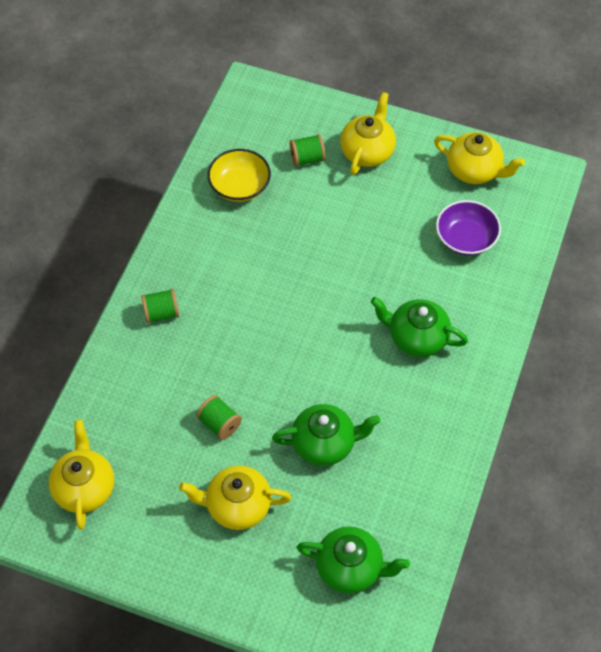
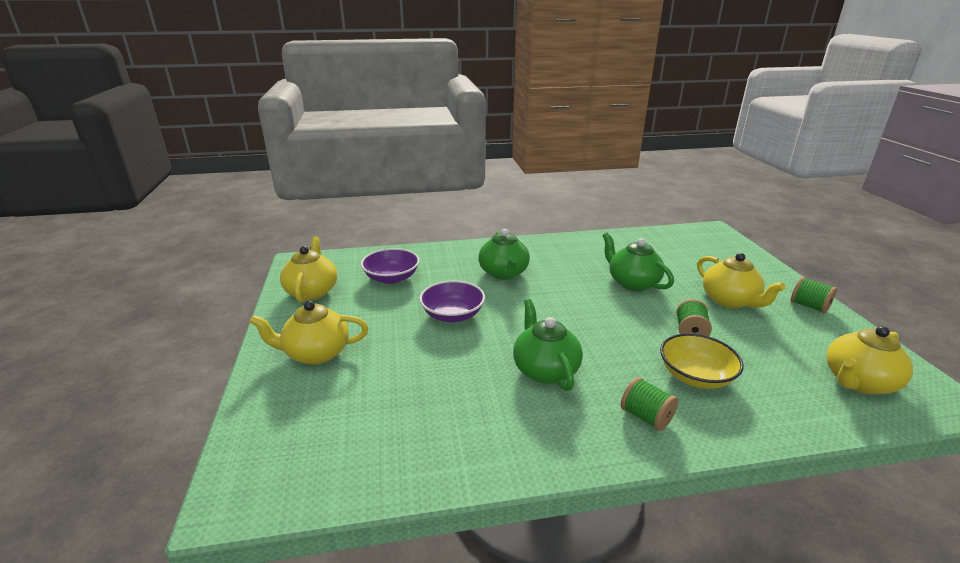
camera: 120 degrees left, 30 degrees down
(239, 186) = (424, 430): yellow bowl -> yellow bowl (695, 376)
(307, 158) = (348, 391): green spool -> green spool (809, 306)
(351, 568) = (691, 251): green teapot -> green teapot (545, 370)
(365, 259) = (452, 315): none -> purple bowl

